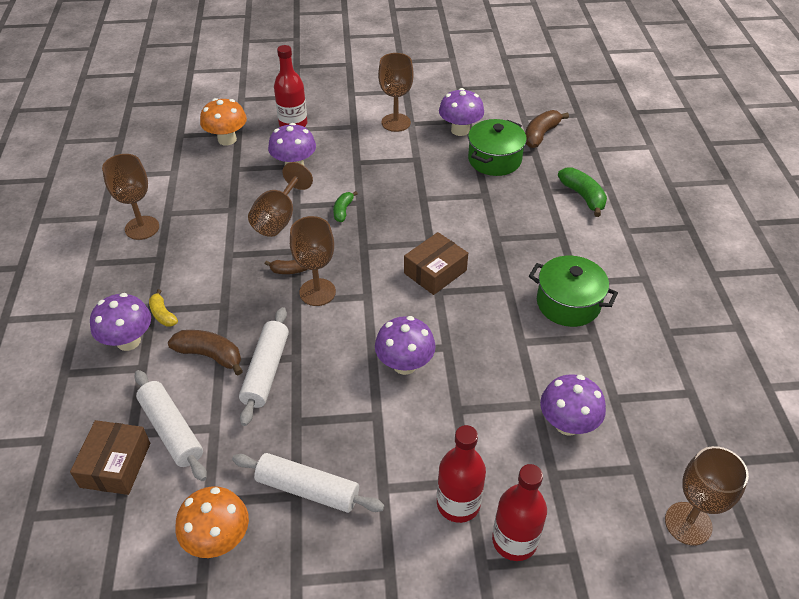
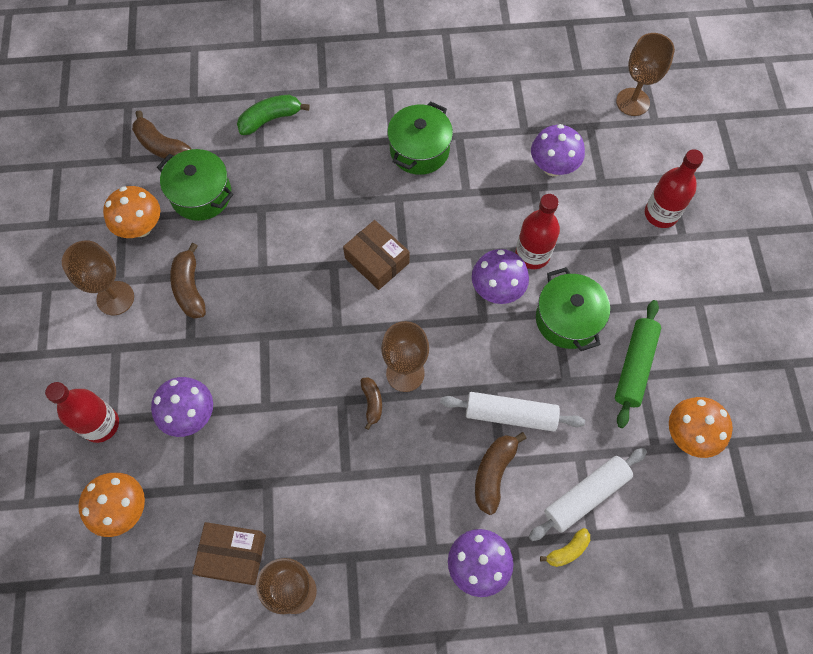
camera: 90 degrees left, 20 degrees up
(115, 465) = (628, 542): brown box -> brown box (233, 555)
(163, 314) = (438, 535): yellow banana -> yellow banana (567, 550)
(279, 218) = (287, 424): brown goblet -> none
(308, 489) = (634, 366): white rolling pin -> green rolling pin
(343, 210) = (277, 353): green banana -> none
(368, 426) = (567, 319): none -> green pot
(404, 159) = (190, 288): none -> brown banana
(458, 503) = (634, 251): red bottle -> red bottle (532, 254)
(460, 130) = (141, 227): purple mushroom -> orange mushroom

